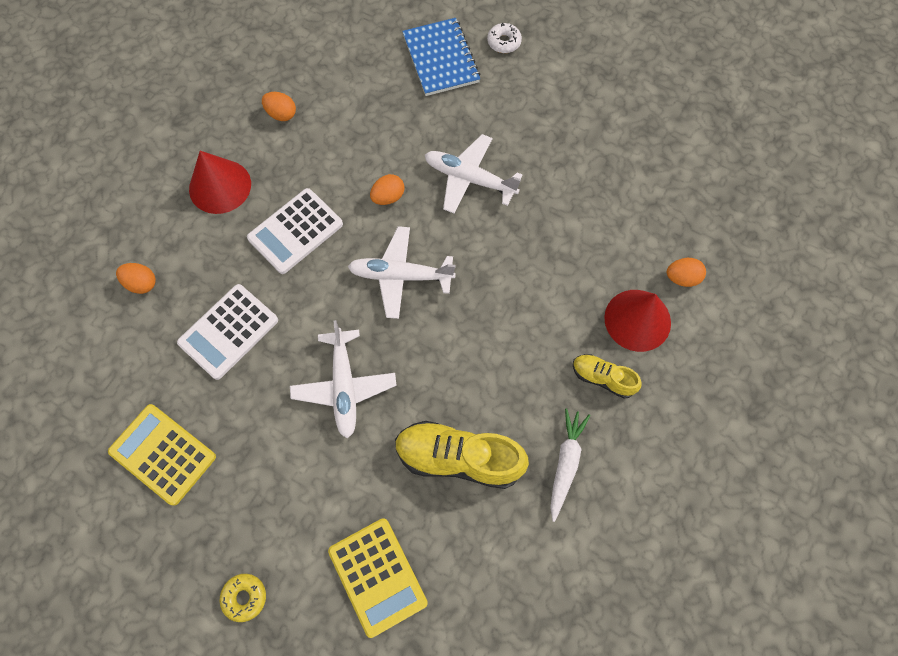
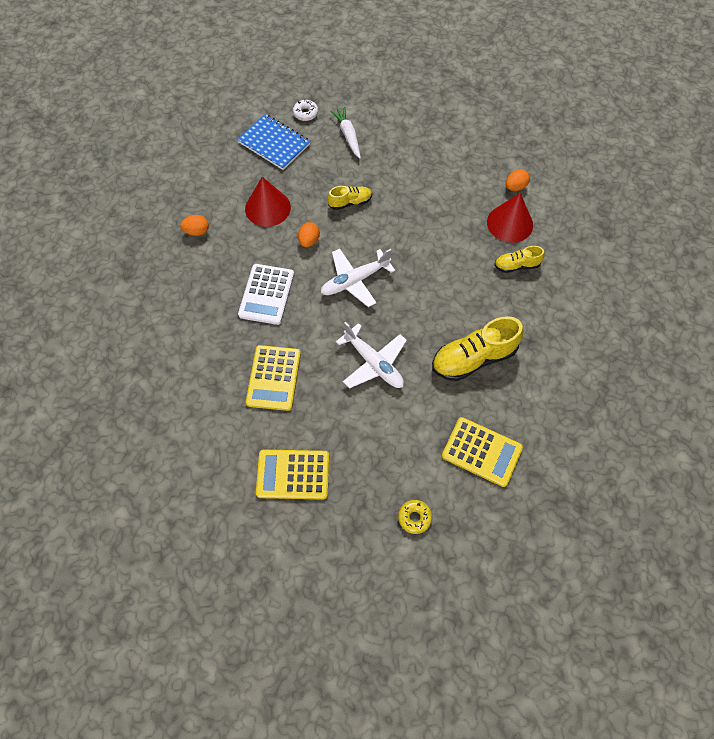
camera: 35 degrees left, 5 degrees down
(141, 283) = (189, 386): orange egg -> none
(220, 186) = (192, 297): red cone -> red cone (267, 208)
(228, 331) = (273, 378): white calculator -> yellow calculator
(469, 179) = (350, 202): white plane -> yellow shoe
(565, 464) = (534, 323): white carrot -> white carrot (348, 136)

